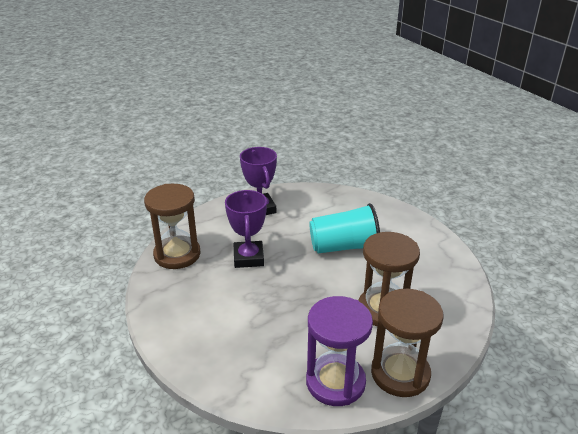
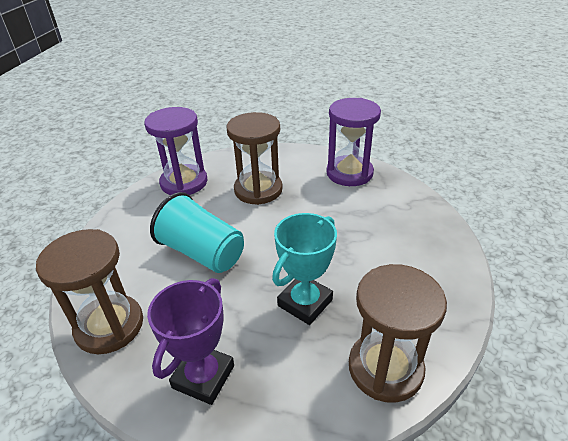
camera: 135 degrees left, 5 degrees up
(248, 258) = (305, 303): purple trophy -> turquoise trophy
(400, 373) = (305, 158): brown hourglass -> brown hourglass (109, 326)
(445, 279) = (184, 182): none -> purple hourglass

